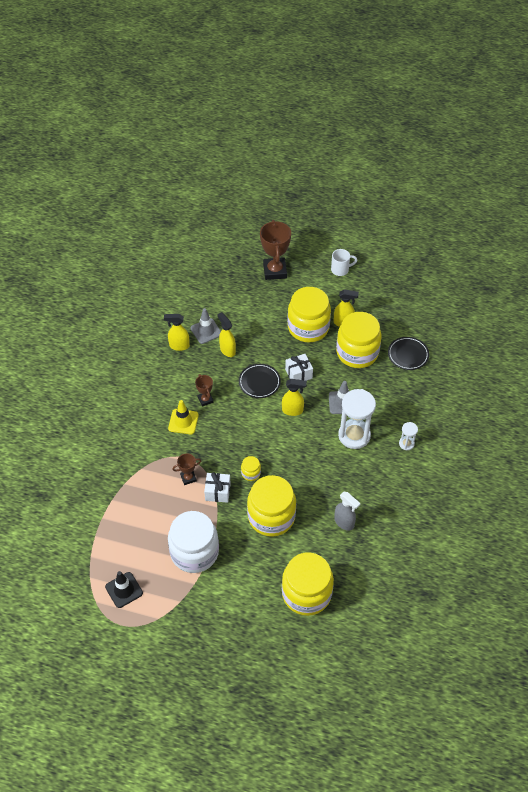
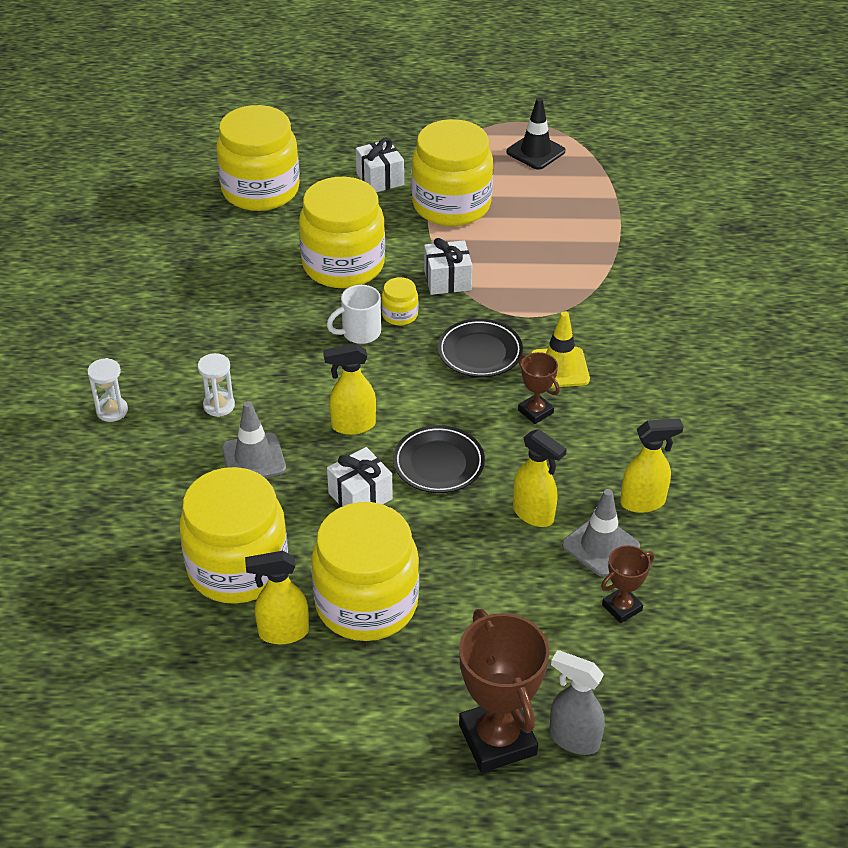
camera: 165 degrees right, 10 degrees down
(188, 478) = (507, 289): brown trophy -> brown trophy (622, 607)
(194, 552) = (451, 205): white jar -> yellow jar
(230, 586) = (380, 179): none -> white gift
(340, 269) = (319, 784): white mug -> white mug (360, 333)
(344, 523) = (216, 278): grey spray bottle -> grey spray bottle (573, 739)
(354, 435) = (219, 405): white hourglass -> white hourglass, size x0.48
(408, 355) = (116, 586): black plate -> black plate (480, 352)

